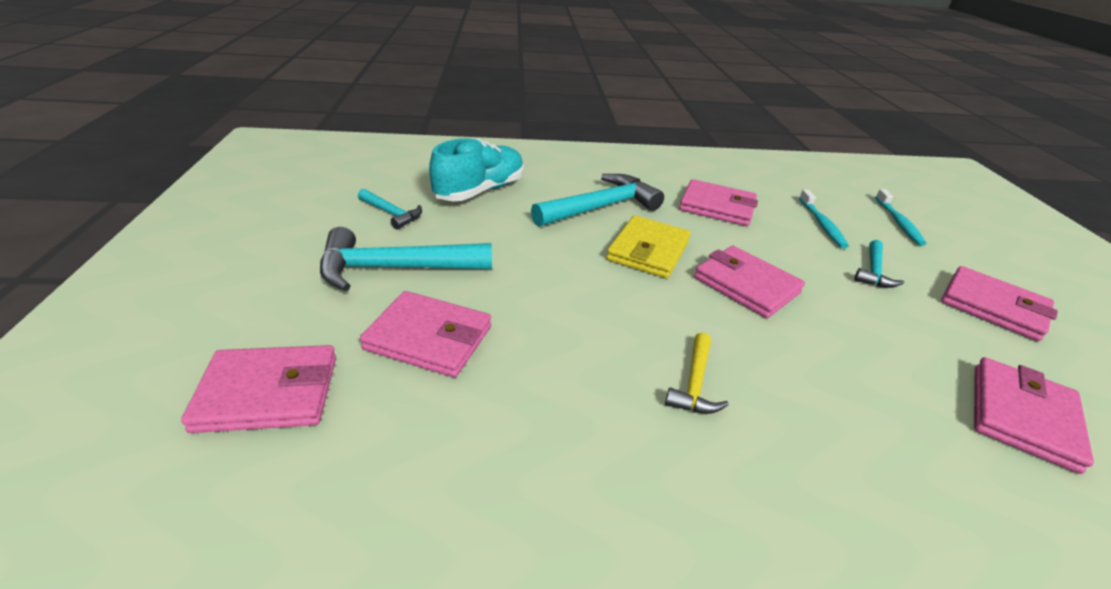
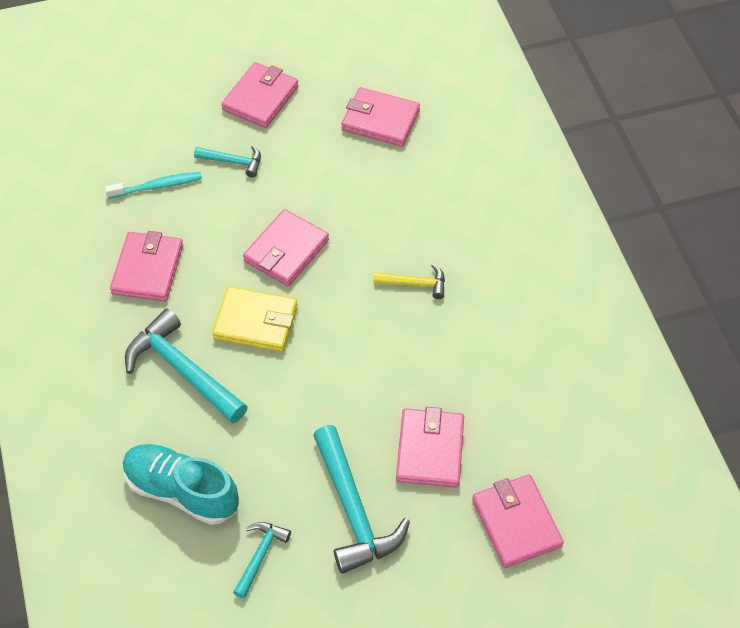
camera: 100 degrees left, 20 degrees up
(898, 222) = (133, 126): turquoise toothbrush -> none

